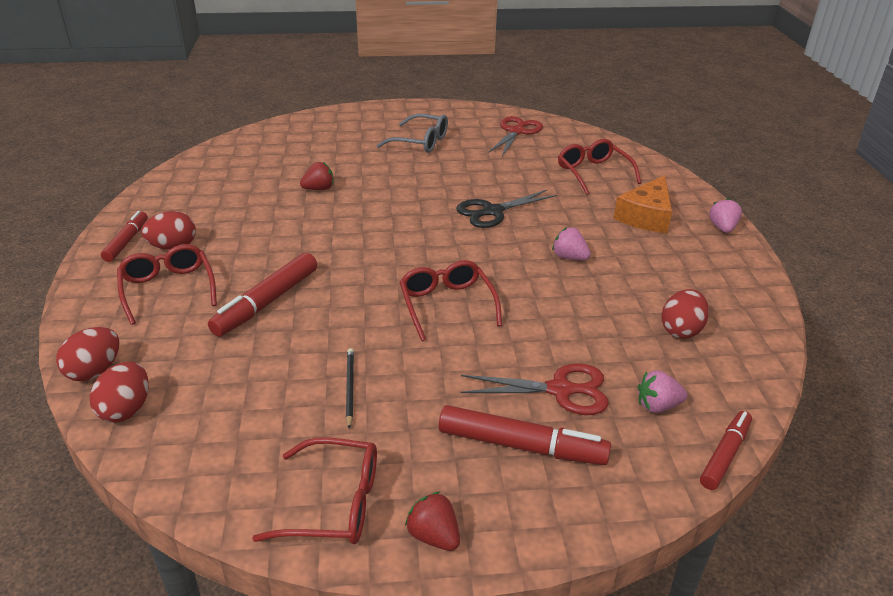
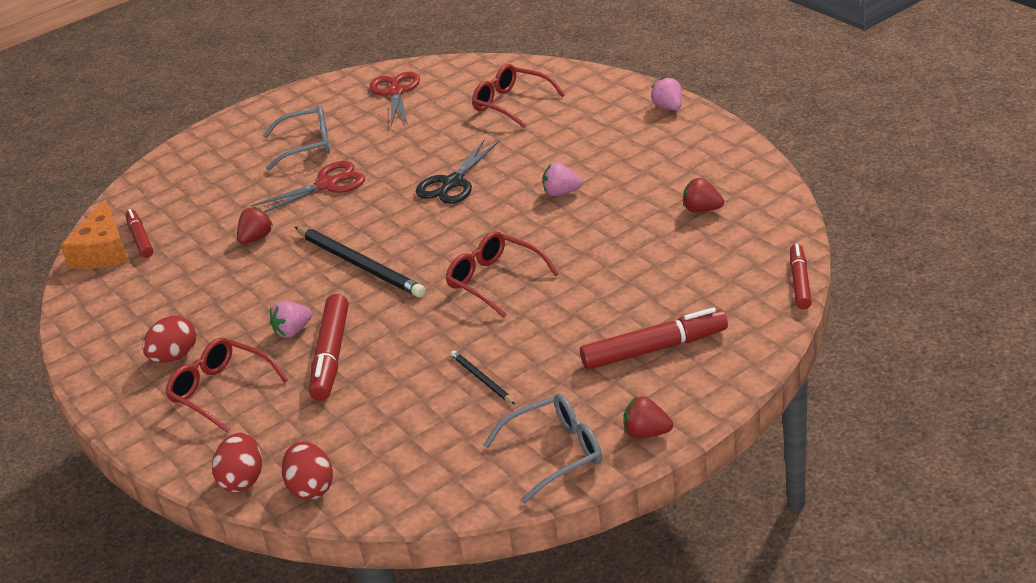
camera: 25 degrees left, 0 degrees up
(126, 241) = (118, 375): red marker -> red marker (140, 239)
(334, 503) = (555, 453): red glasses -> grey glasses
(363, 241) = (360, 265): none -> black pencil
(560, 390) = (648, 298): red scissors -> red scissors (327, 185)
(646, 216) = (595, 125): orange cheese -> orange cheese (103, 251)
(657, 406) = (728, 273): pink strawberry -> pink strawberry (293, 331)
(681, 330) = (702, 209): red egg -> red strawberry

